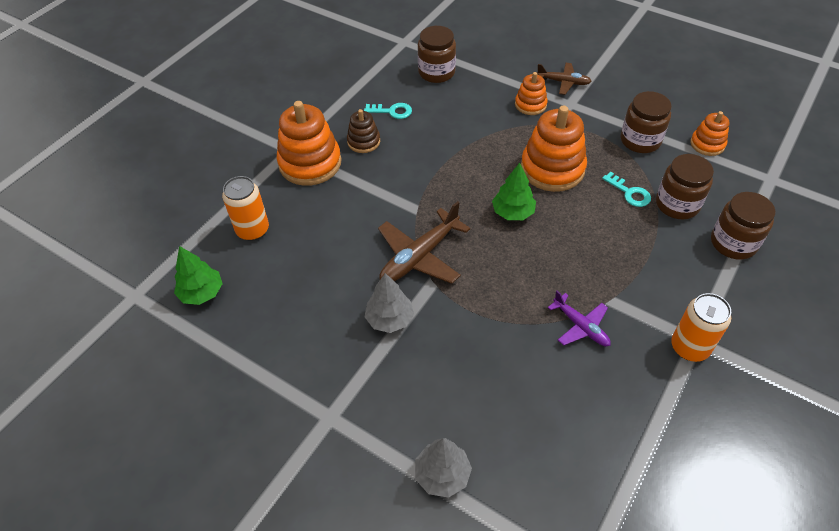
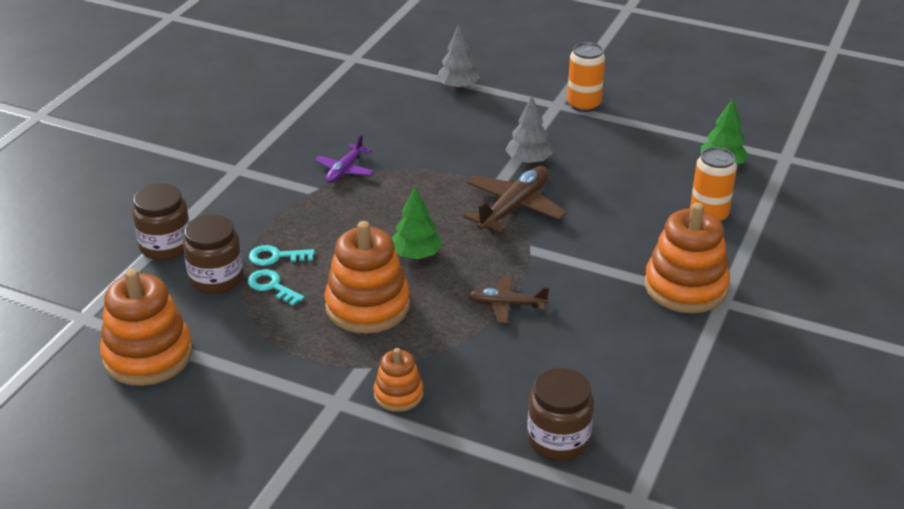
camera: 170 degrees right, 15 degrees down
(363, 142) = (628, 319): brown stacking toy -> none
(392, 111) = (606, 366): turquoise key -> turquoise key (276, 257)
(563, 82) = (345, 439): brown plane -> brown plane (506, 305)
(580, 326) = (345, 170): purple plane -> purple plane turned 105 degrees counterclockwise
(640, 140) = (241, 353): brown jar -> none
(689, 347) = (245, 164): orange can -> orange can (584, 104)
(707, 144) = (148, 356): orange stacking toy -> orange stacking toy, size x1.85

